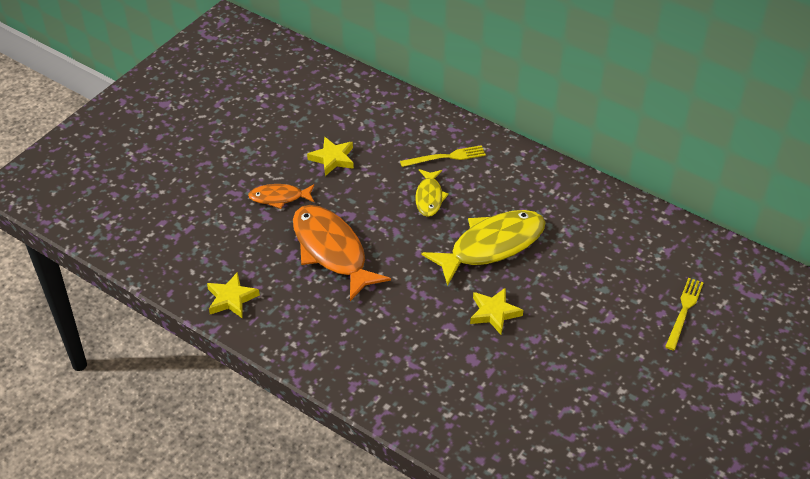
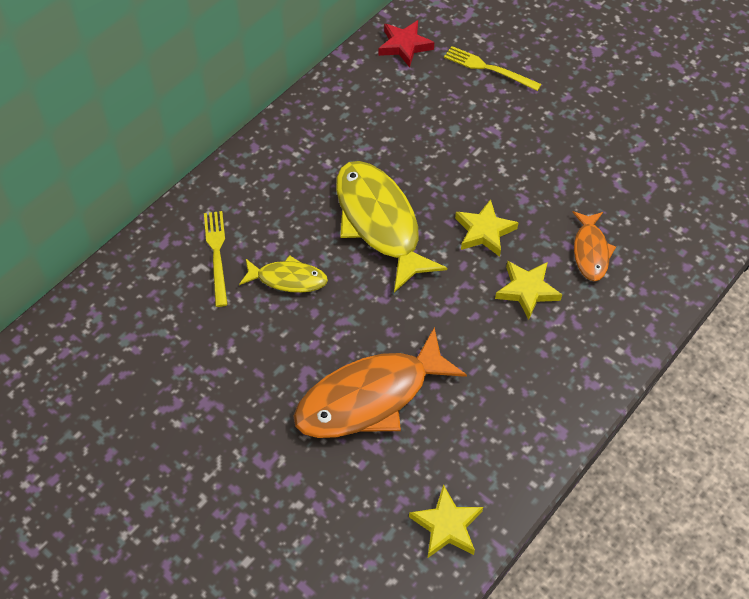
camera: 85 degrees left, 10 degrees up
(279, 197) = (260, 461): orange fish -> orange fish (590, 251)
(332, 159) = (193, 388): yellow star -> yellow star (527, 290)
(693, 250) = (404, 46): none -> red star

